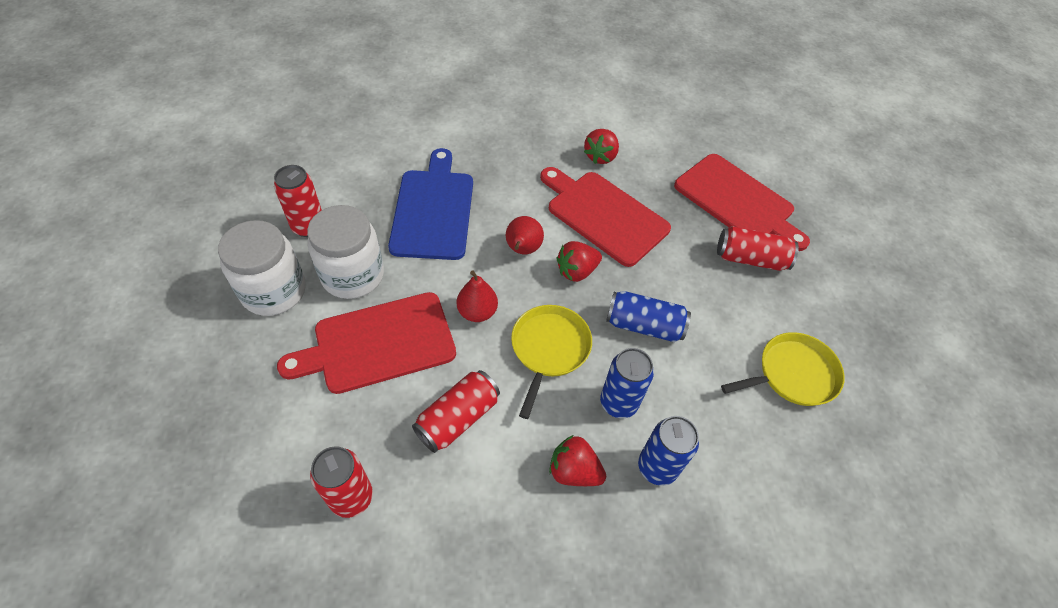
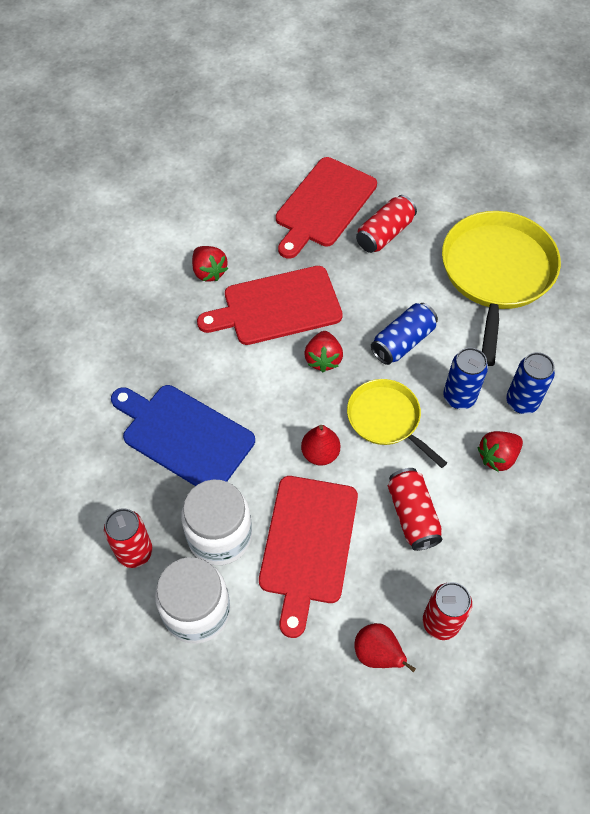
camera: 55 degrees left, 5 degrees up
(522, 250) = (276, 387): red pear -> red pear (377, 654)
(737, 201) = (324, 205): red cutting board -> red cutting board turned 135 degrees clockwise
(793, 374) = (496, 273): yellow pan -> yellow pan, size x1.75

